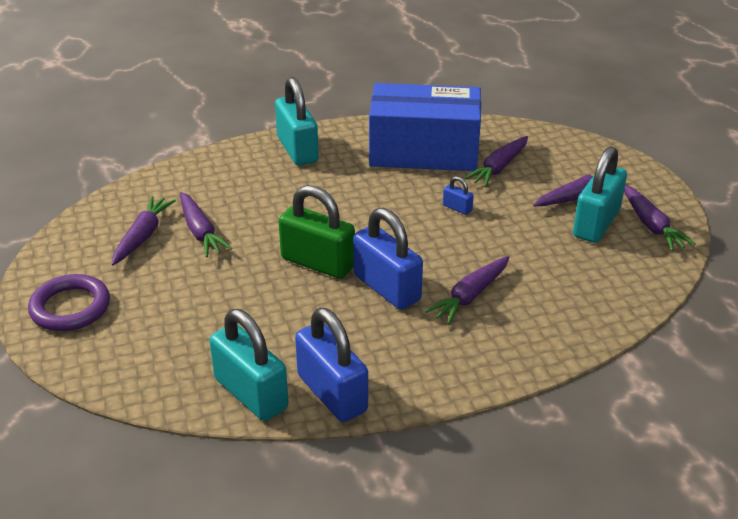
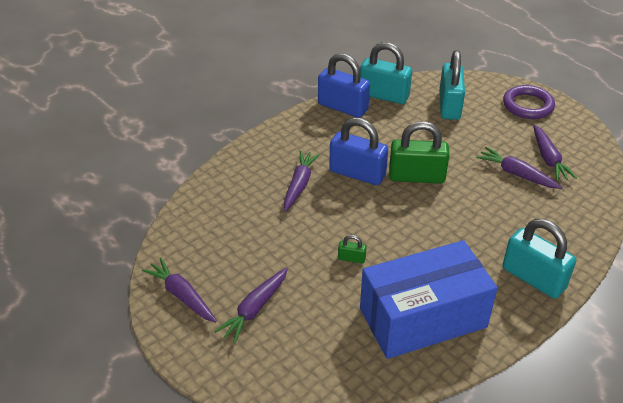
camera: 155 degrees right, 5 degrees up
(457, 208) = (351, 258): blue padlock -> green padlock
(498, 168) = (341, 321): purple carrot -> none
(596, 223) = (230, 281): turquoise padlock -> turquoise padlock (449, 106)

